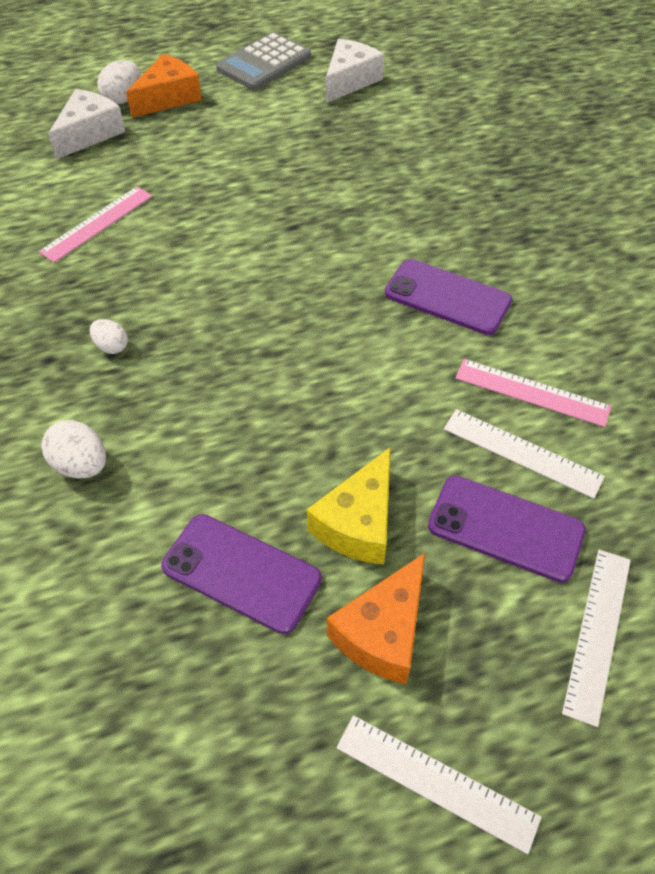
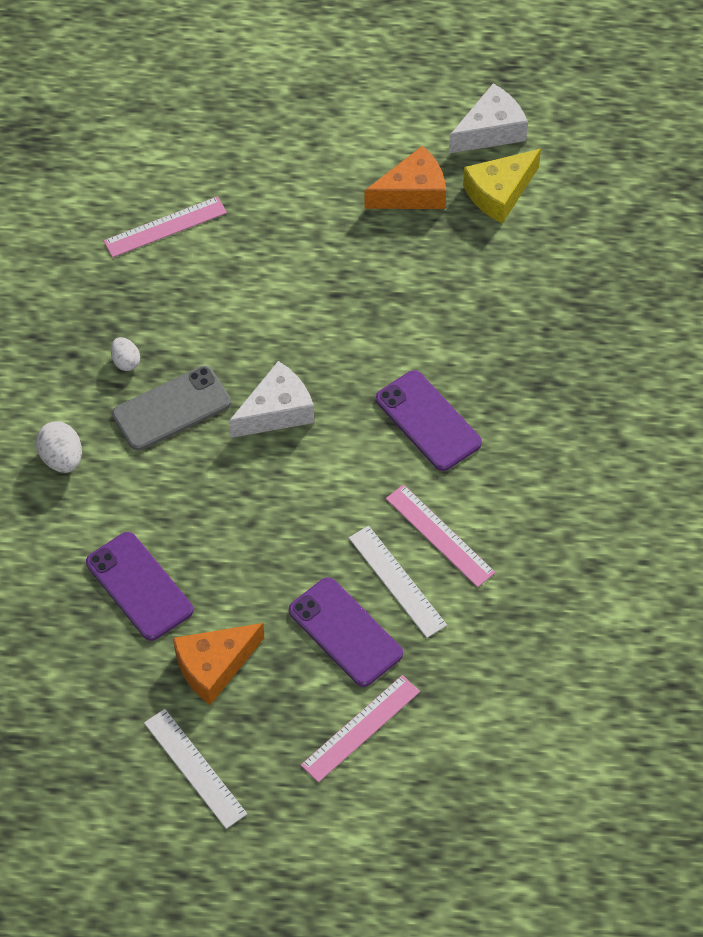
camera: 25 degrees right, 5 degrees up
(89, 133) = (201, 112): white cheese -> white cheese (276, 411)
(123, 99) = (253, 76): white egg -> none
(168, 98) = (297, 90): orange cheese -> orange cheese (412, 193)
(183, 373) = (171, 408): none -> grey phone
(264, 63) = (416, 74): grey calculator -> none
(358, 523) = (240, 584): yellow cheese -> yellow cheese (499, 193)
(598, 633) = (361, 728): white ruler -> pink ruler

